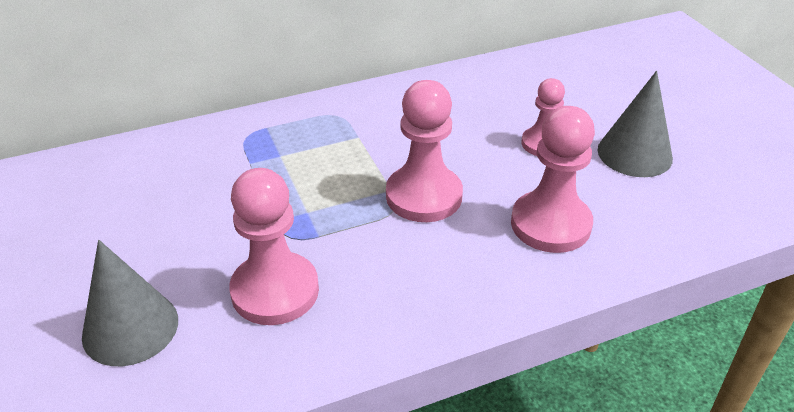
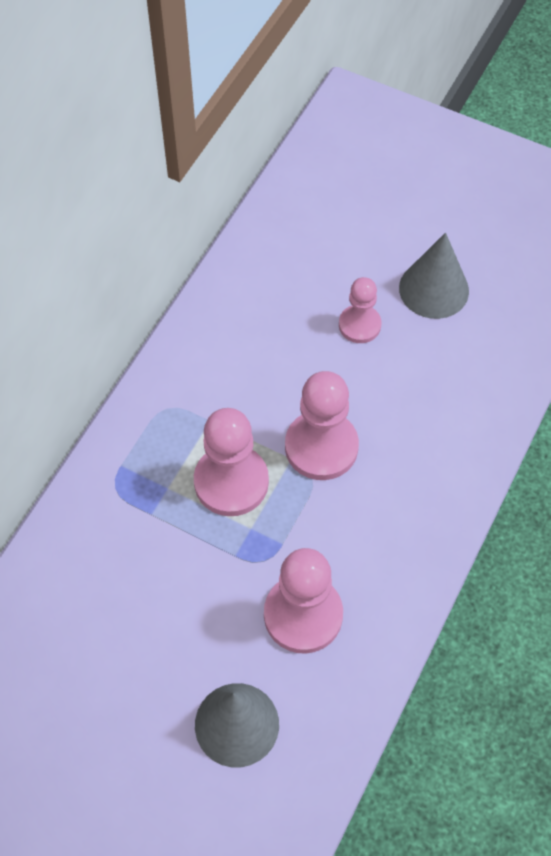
camera: 40 degrees left, 20 degrees up
(550, 224) = (433, 408): pink pawn -> pink pawn (231, 482)

